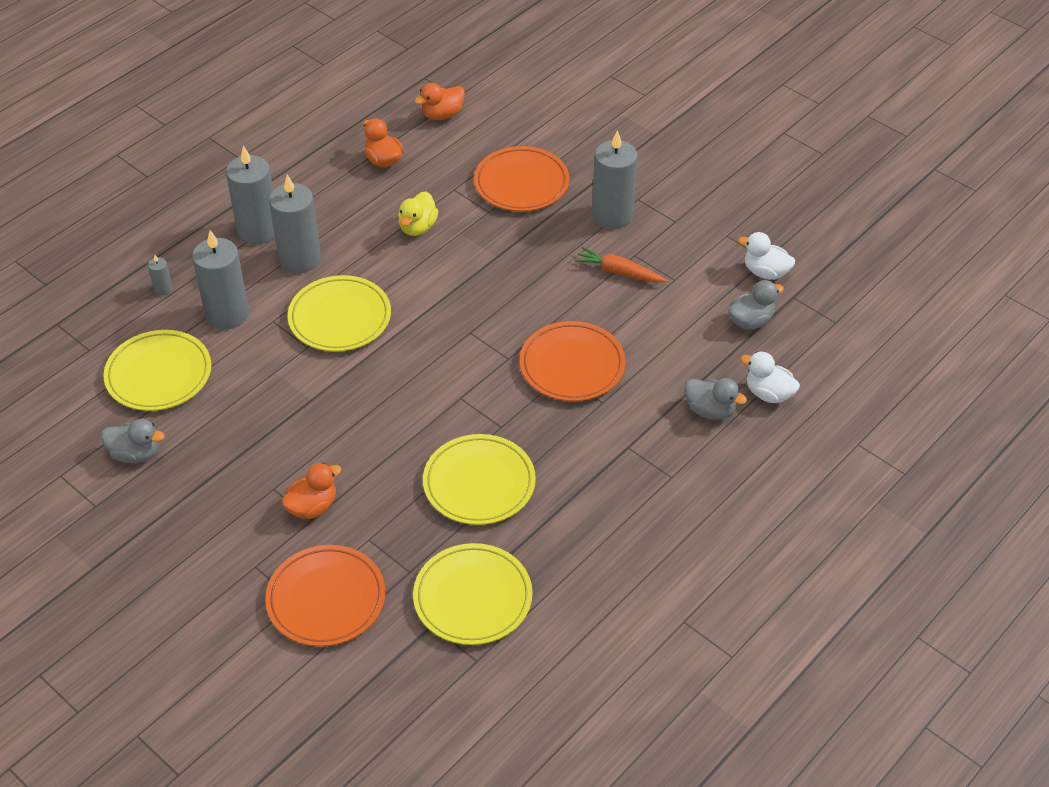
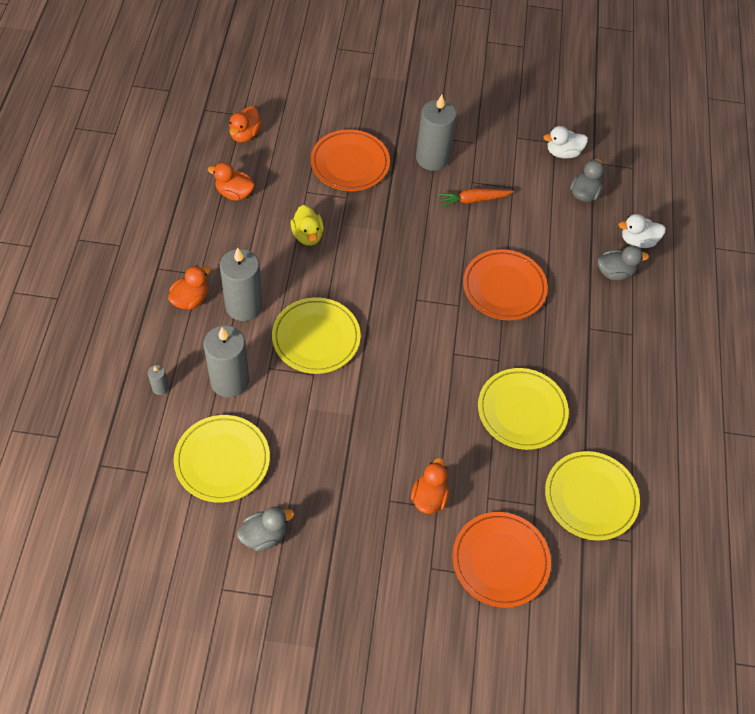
camera: 40 degrees left, 10 degrees up
(258, 230) = (190, 299): grey candle -> orange duck

